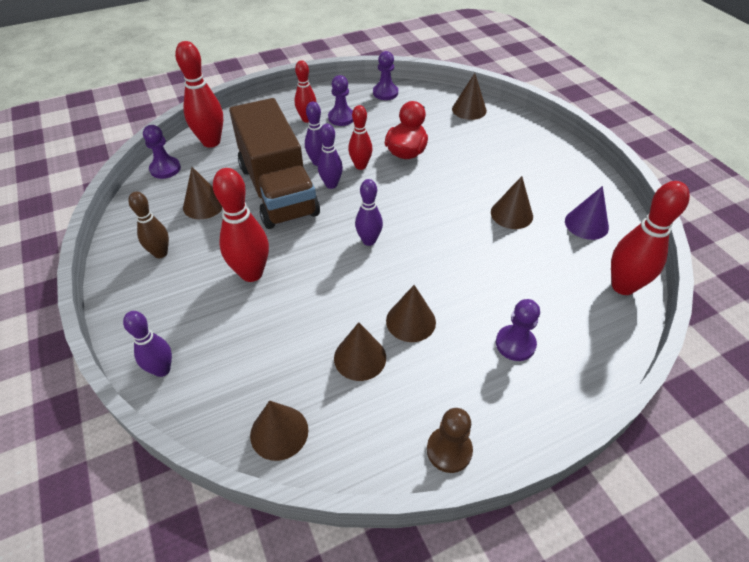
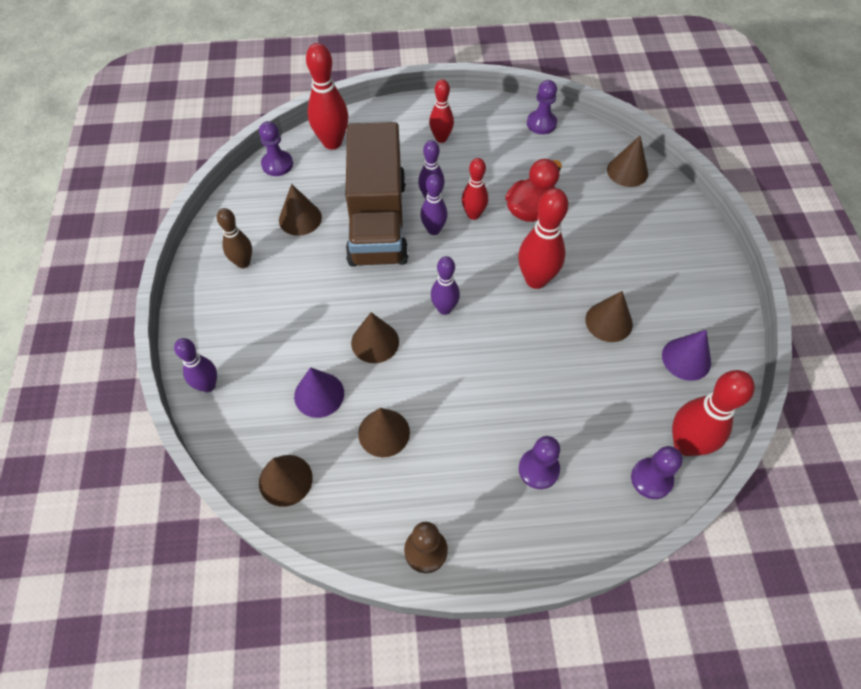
camera: 20 degrees right, 10 degrees up
(251, 273) = (318, 311): red bowling pin -> red bowling pin (536, 280)
(282, 343) = (319, 394): none -> purple cone
(341, 118) = (478, 146): purple pawn -> purple pawn (651, 479)
(410, 321) = (447, 411): brown cone -> brown cone (375, 342)

